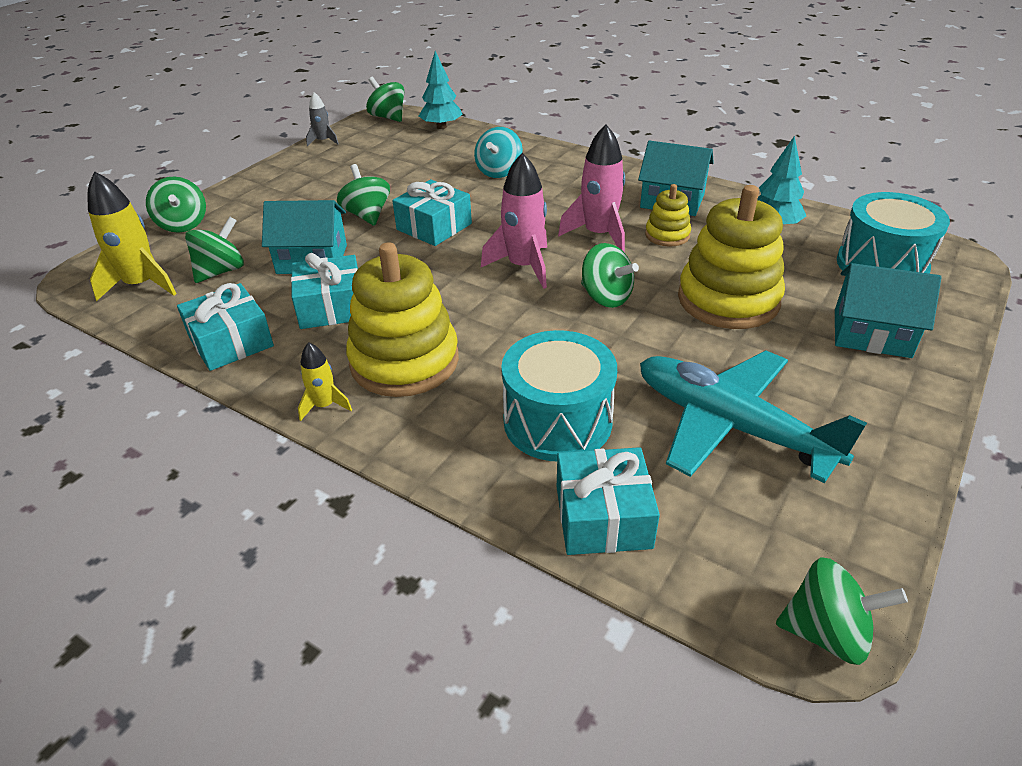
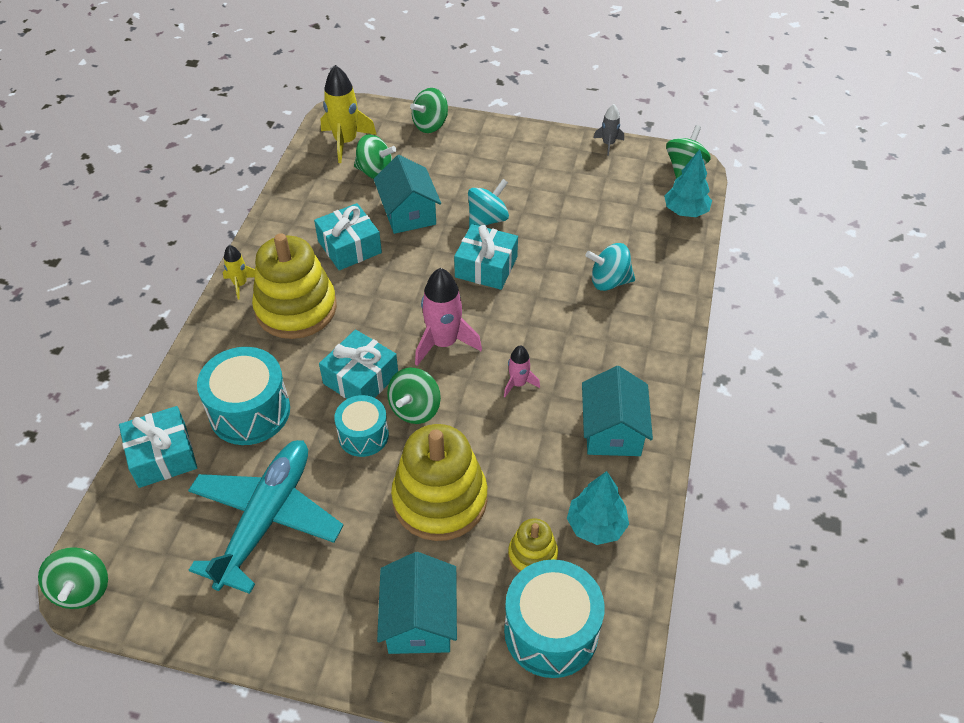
camera: 70 degrees right, 10 degrees up
(231, 341) = (295, 213): turquoise gift -> turquoise gift (361, 379)
(367, 215) = (487, 220): green spinning top -> turquoise spinning top
(599, 235) = (518, 384): pink rocket -> pink rocket, size x0.54
(629, 336) = (363, 435): none -> turquoise drum
(667, 235) = (539, 436): yellow stacking toy -> yellow stacking toy (532, 555)

